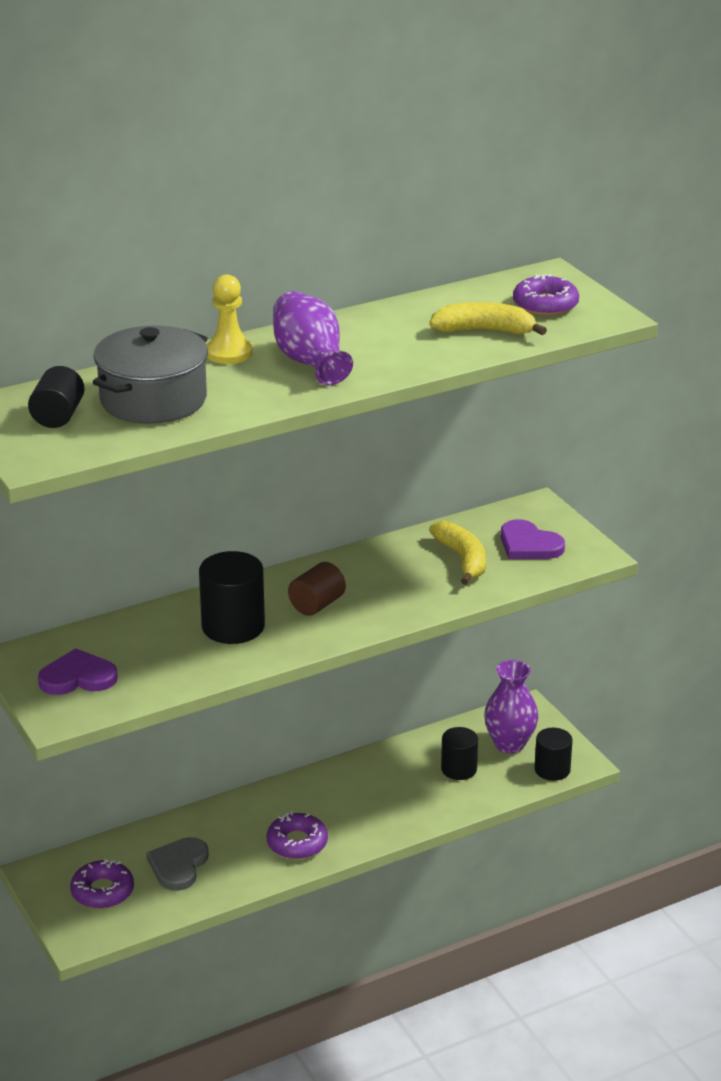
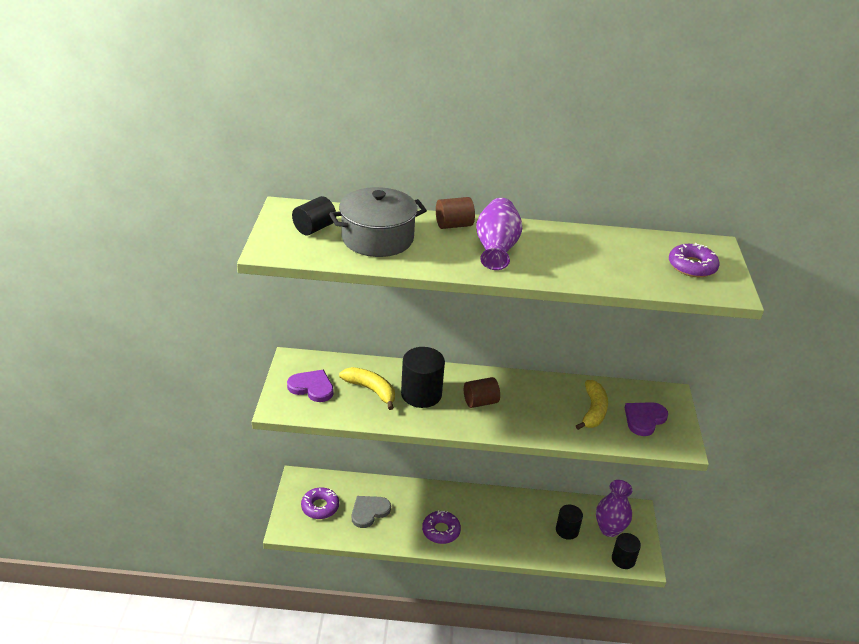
camera: 30 degrees right, 5 degrees up
(229, 353) = (454, 225): yellow pawn -> brown cylinder
(484, 330) = (631, 269): yellow banana -> yellow banana (371, 390)
(529, 544) = (644, 419): purple heart -> purple heart turned 60 degrees clockwise

